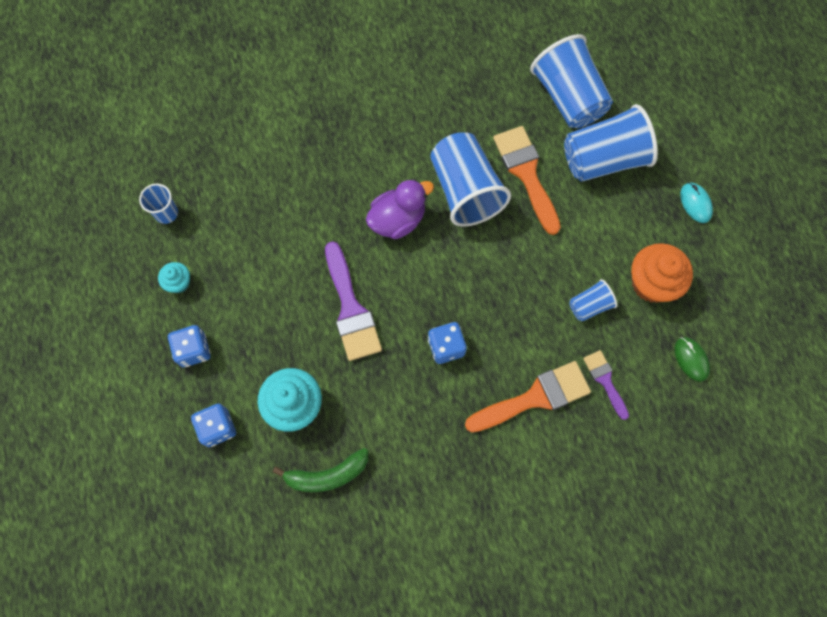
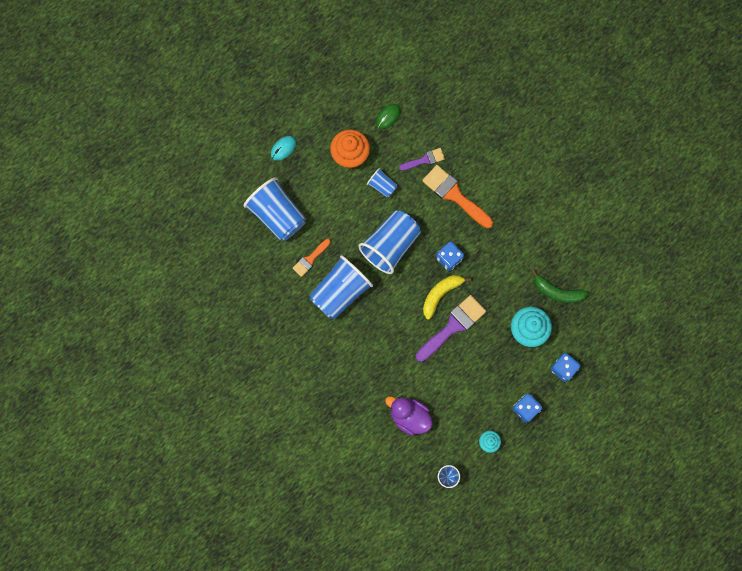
camera: 115 degrees left, 5 degrees up
(327, 475) = (557, 292): green banana -> green banana turned 150 degrees clockwise
(398, 220) = (380, 325): purple duck -> purple duck (409, 416)
(401, 313) = (441, 294): none -> yellow banana
(526, 173) = (310, 259): orange brush -> orange brush, size x0.56
(568, 98) = (241, 255): blue cup -> blue cup (390, 245)
(605, 380) = (424, 160): purple brush -> purple brush turned 150 degrees counterclockwise

